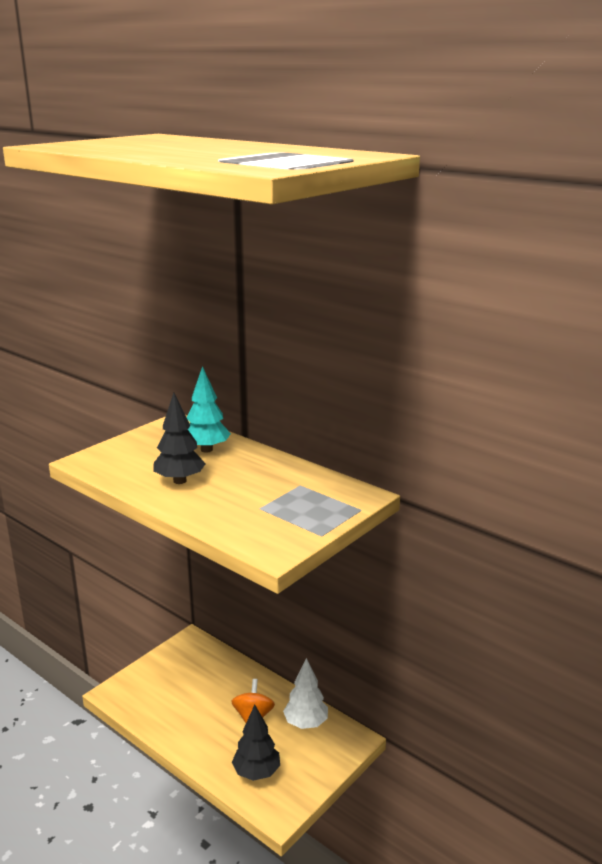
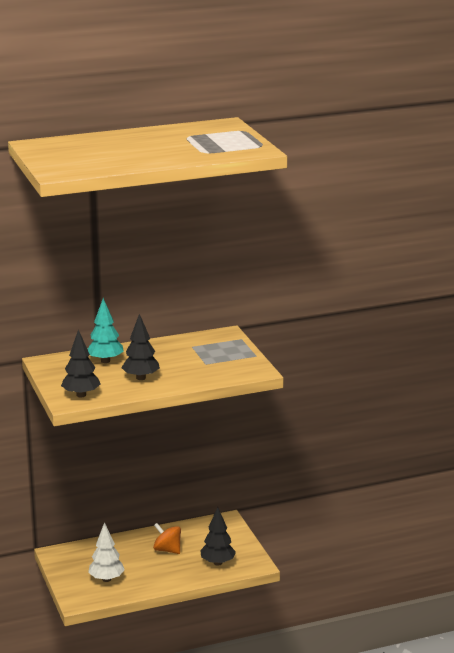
camera: 60 degrees left, 0 degrees up
(107, 462) = (81, 395): none -> black tree
(306, 723) = (195, 532): white tree -> white tree (106, 579)

